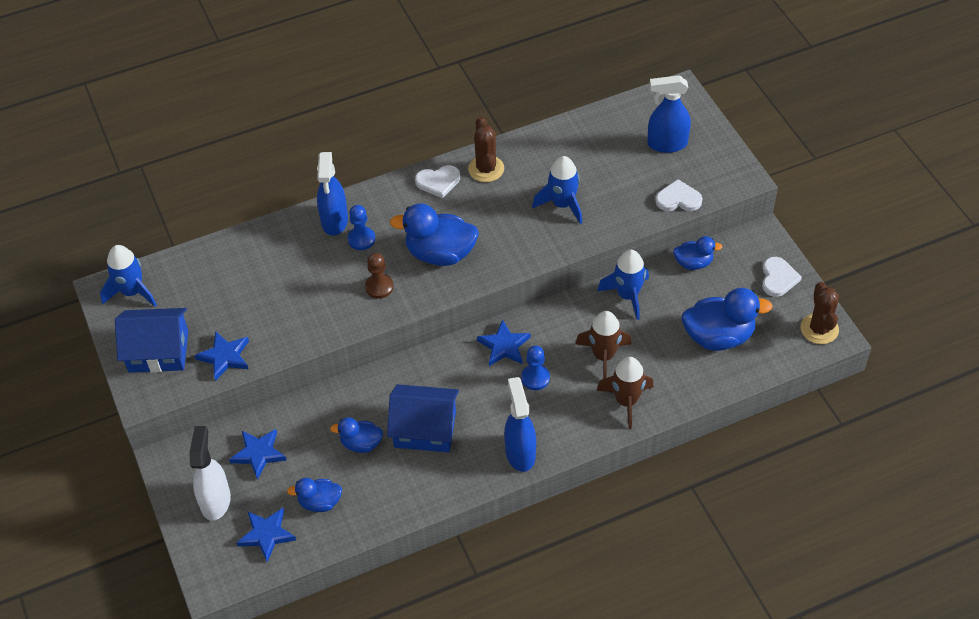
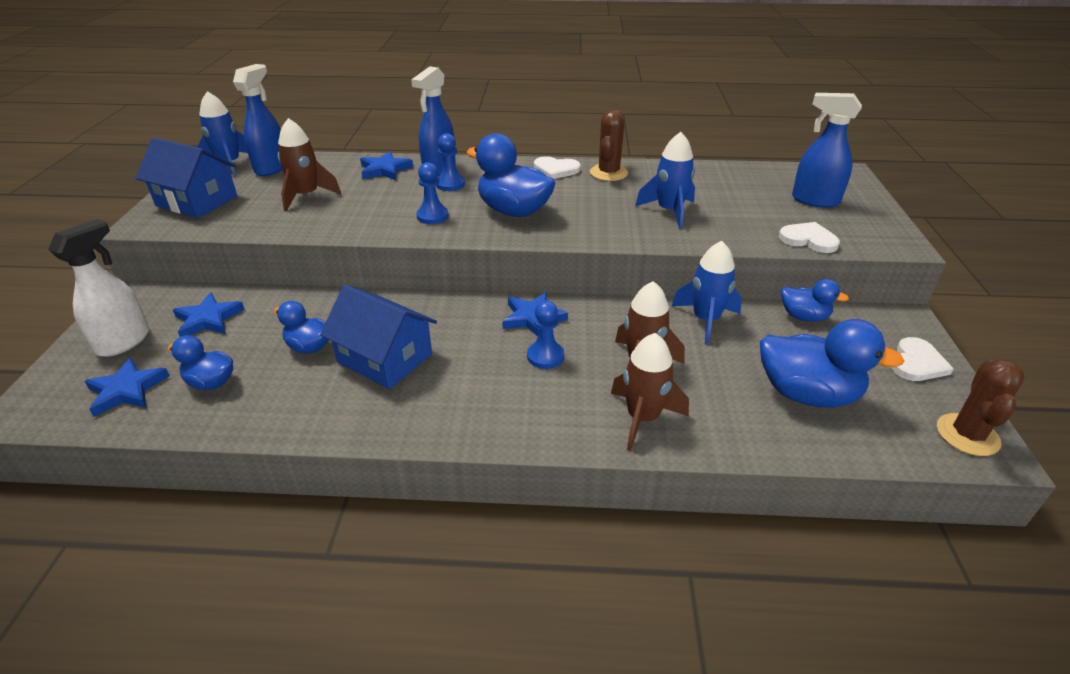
camera: 25 degrees right, 15 degrees down
(225, 357) = (242, 220): blue star -> blue star (385, 170)
(249, 305) = (306, 196): none -> brown rocket
(379, 287) = (432, 216): brown pawn -> blue pawn
(520, 453) = (468, 422): blue spray bottle -> blue spray bottle (272, 168)

